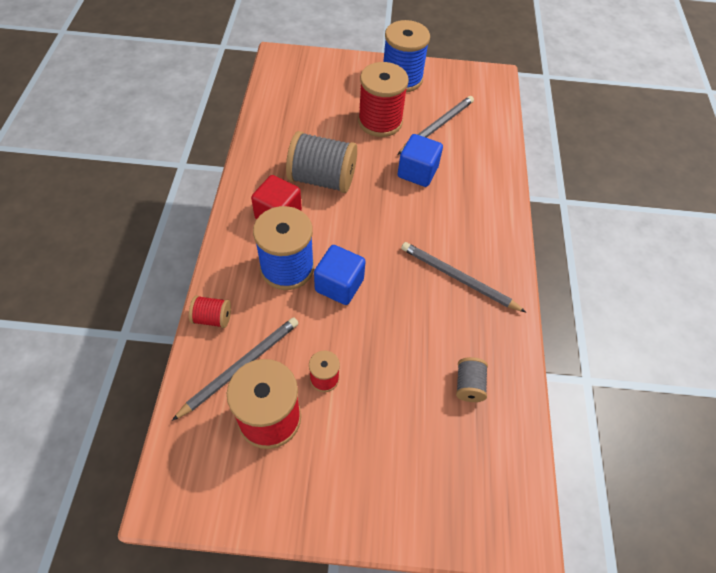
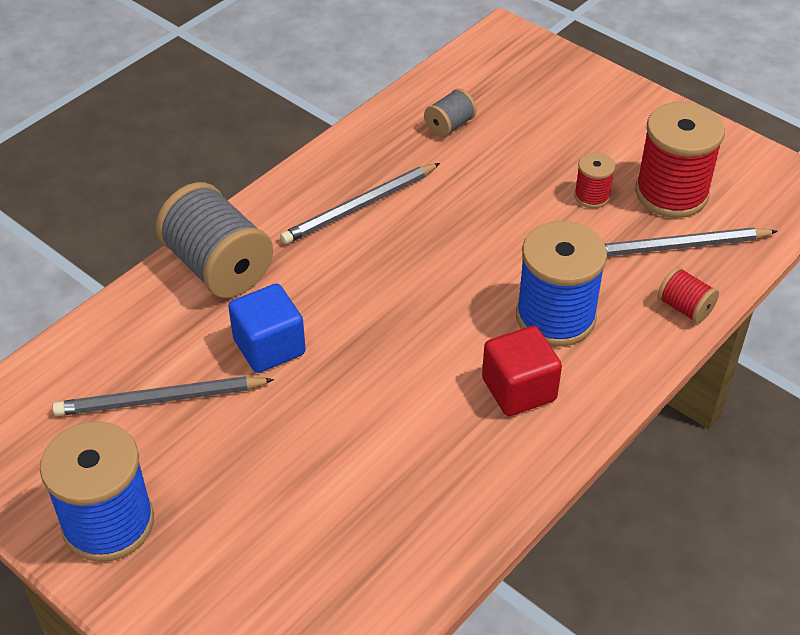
camera: 140 degrees left, 10 degrees down
(322, 179) = (414, 409): grey spool -> grey spool (218, 266)
(339, 285) = (505, 267): blue cube -> none
(380, 121) = (236, 457): red spool -> none
(458, 278) = (359, 207): grey pencil -> grey pencil turned 75 degrees clockwise

